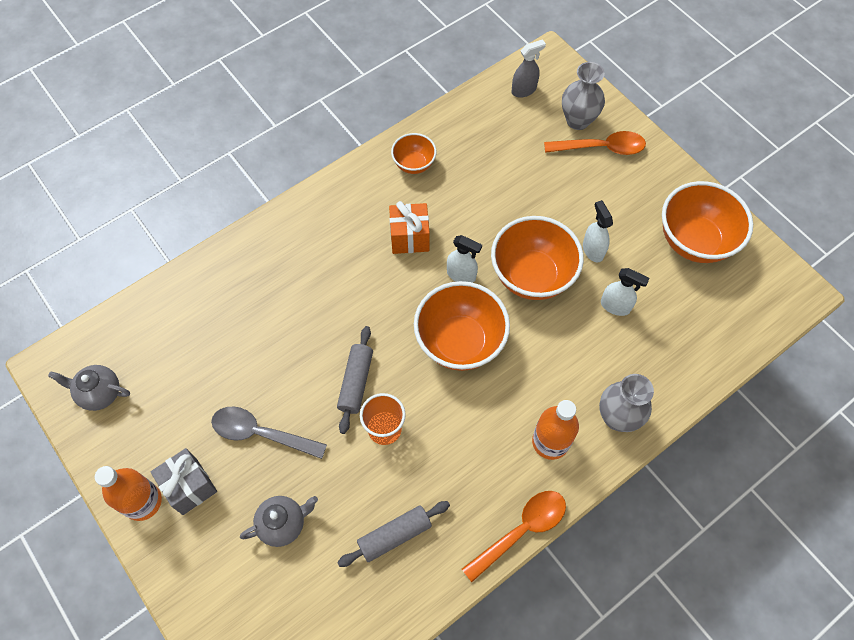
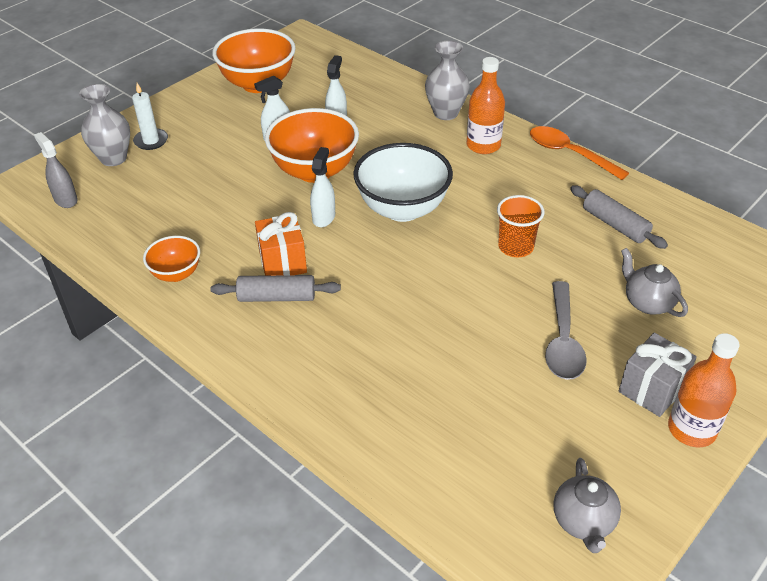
camera: 100 degrees left, 20 degrees down
(356, 382) = (473, 276): grey rolling pin -> grey rolling pin (277, 297)
(460, 342) = (402, 209): orange bowl -> white bowl
(601, 148) = (151, 141): orange spoon -> white candle

